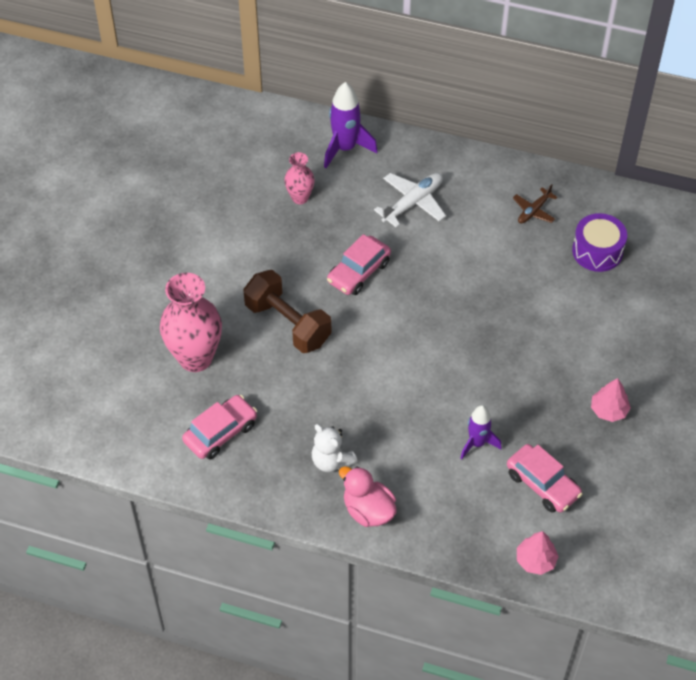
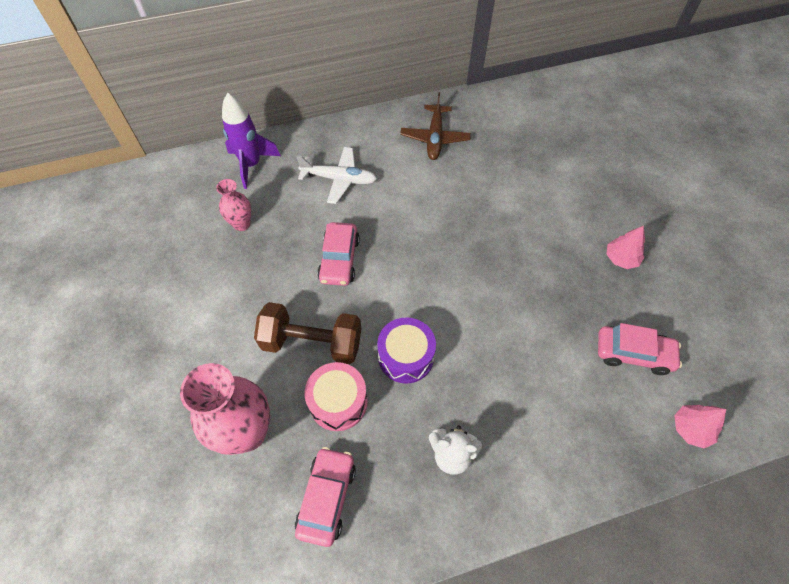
camera: 35 degrees left, 5 degrees up
(276, 377) = (338, 402): none -> pink drum
(368, 510) = (522, 482): pink duck -> none
(413, 203) = (339, 179): white plane -> white plane turned 90 degrees clockwise
(477, 443) = (554, 351): purple rocket -> none
(533, 211) = (435, 138): brown plane -> brown plane, size x1.60
(597, 251) = (504, 143): purple drum -> purple drum (406, 356)

